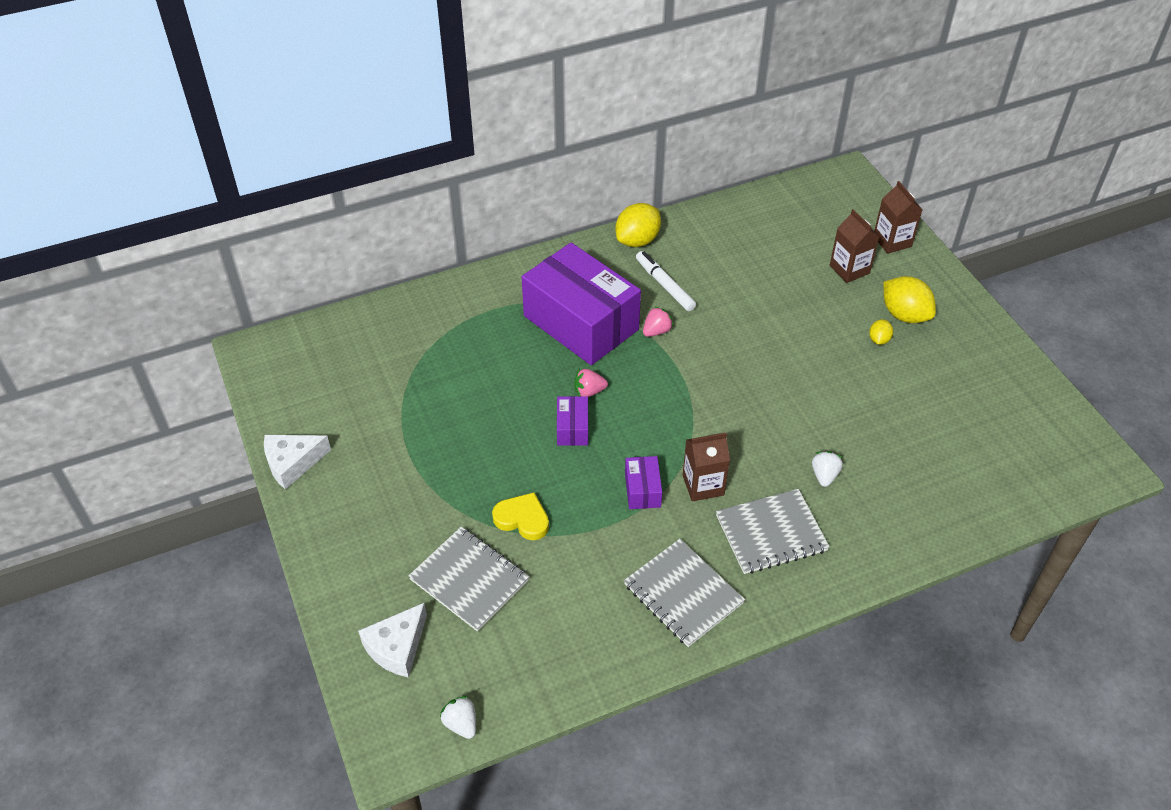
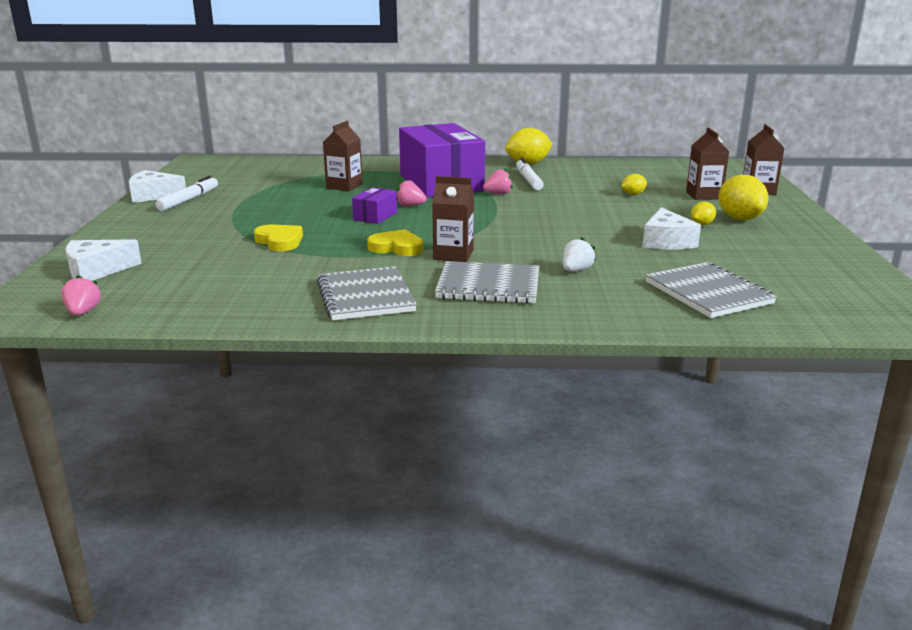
camera: 25 degrees right, 25 degrees down
(343, 459) = (189, 200): none -> white marker
(461, 724) = (83, 312): white strawberry -> pink strawberry
(469, 580) = (198, 256): grey notebook -> grey notebook (708, 293)
(485, 366) = (344, 186): none -> brown carton
(642, 490) = (396, 247): purple box -> yellow heart
(784, 289) = (633, 194): none -> yellow lemon
(867, 388) = (666, 241): none -> white cheese

